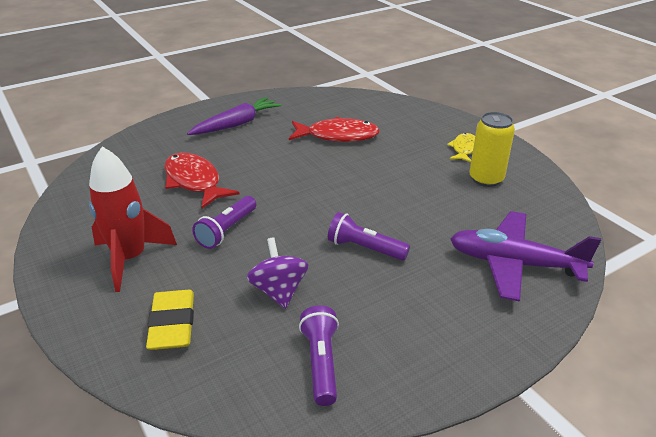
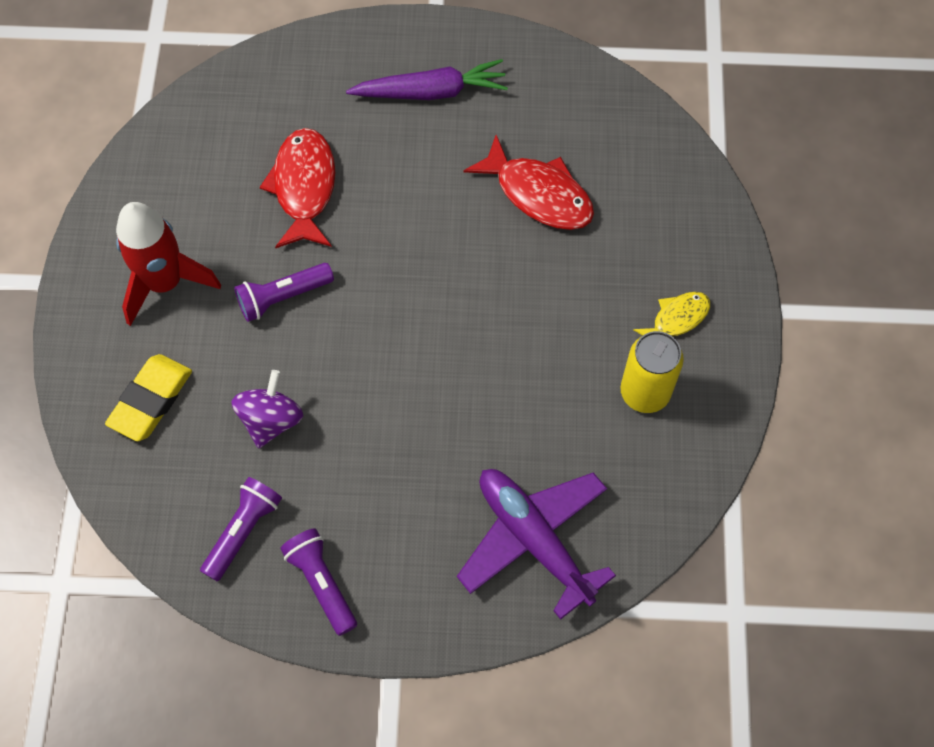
camera: 35 degrees right, 30 degrees up
(365, 248) = (400, 416): purple flashlight -> purple flashlight (322, 583)

